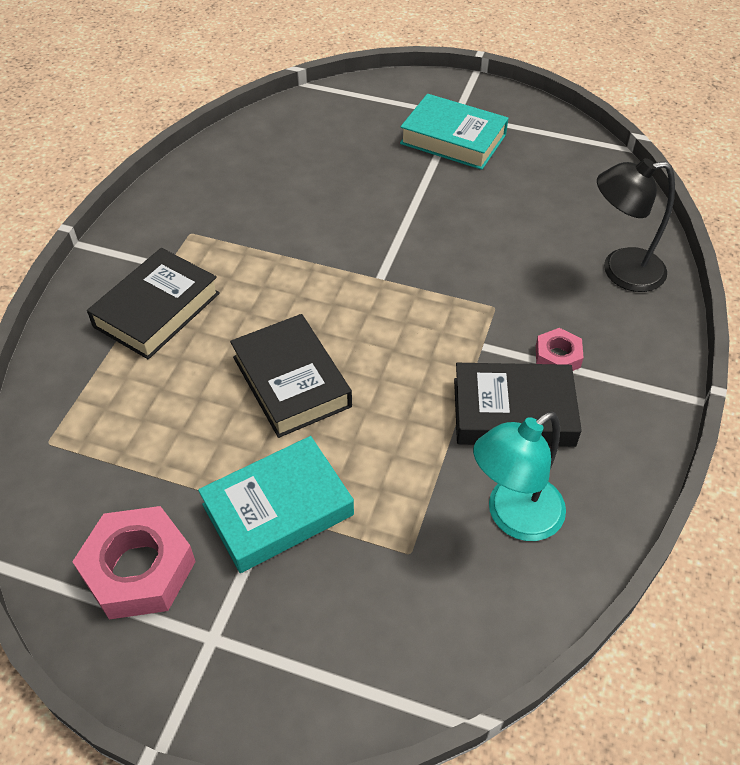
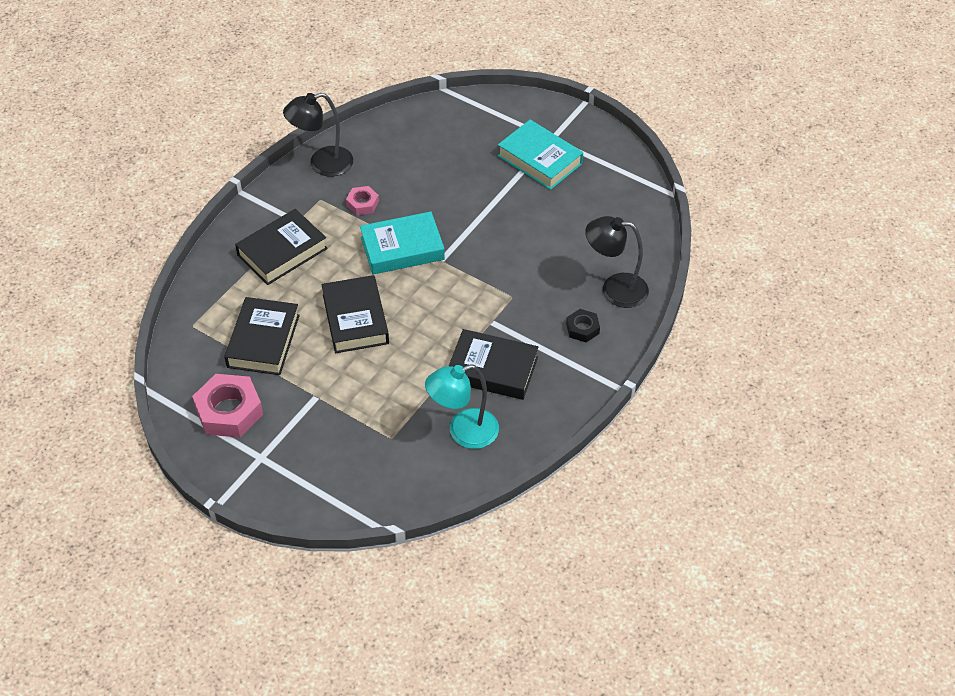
camera: 15 degrees right, 0 degrees up
(164, 443) = (263, 341): none -> black book
(179, 190) = (322, 164): none -> black lamp
(278, 510) = (321, 396): turquoise book -> turquoise book (402, 248)
(557, 356) = (539, 340): pink nut -> pink nut (362, 204)
(606, 329) = (582, 328): none -> black nut

